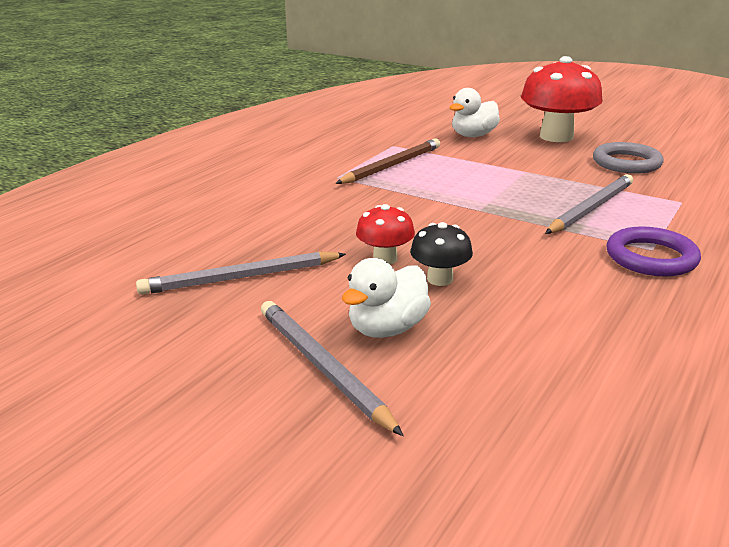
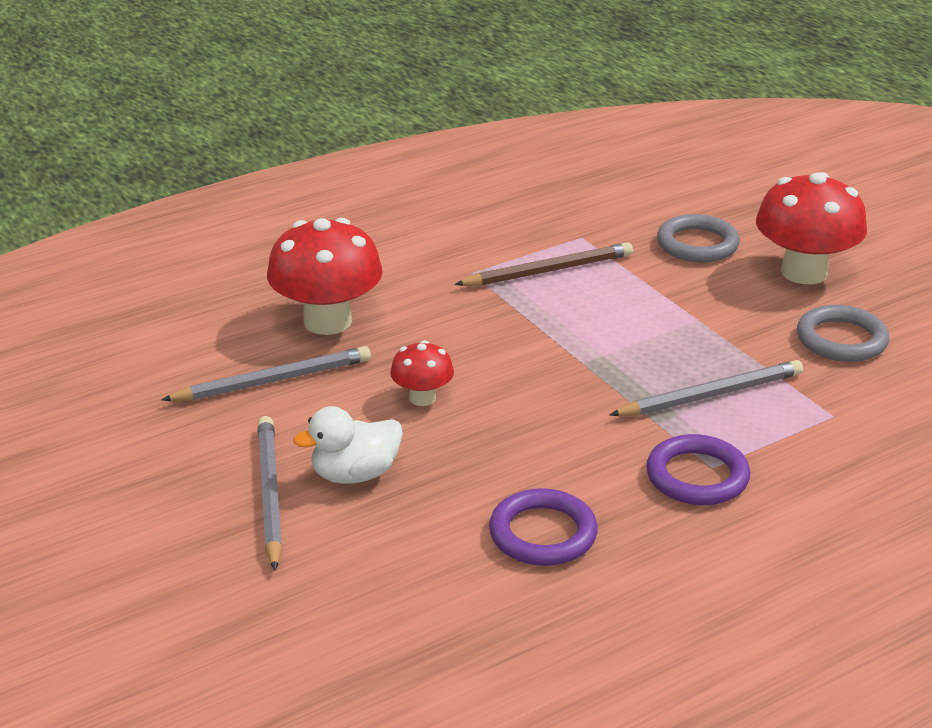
camera: 25 degrees right, 5 degrees up
(241, 277) = (272, 381): grey pencil -> grey pencil turned 150 degrees clockwise
(252, 227) = (327, 321): none -> red mushroom
(440, 279) = (452, 437): black mushroom -> none
(473, 135) = (697, 244): white duck -> grey ring
(596, 328) = (543, 534): none -> purple ring

